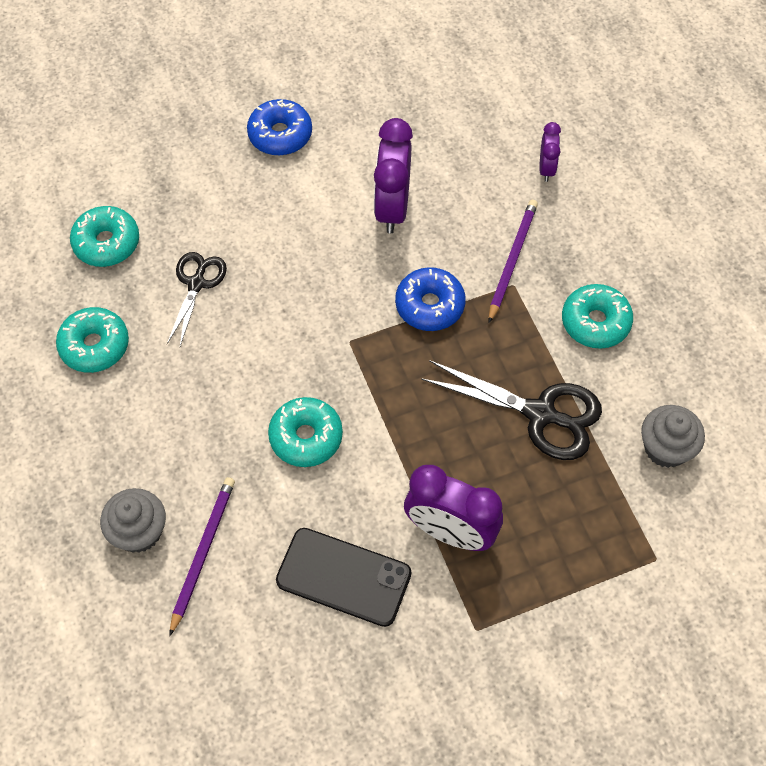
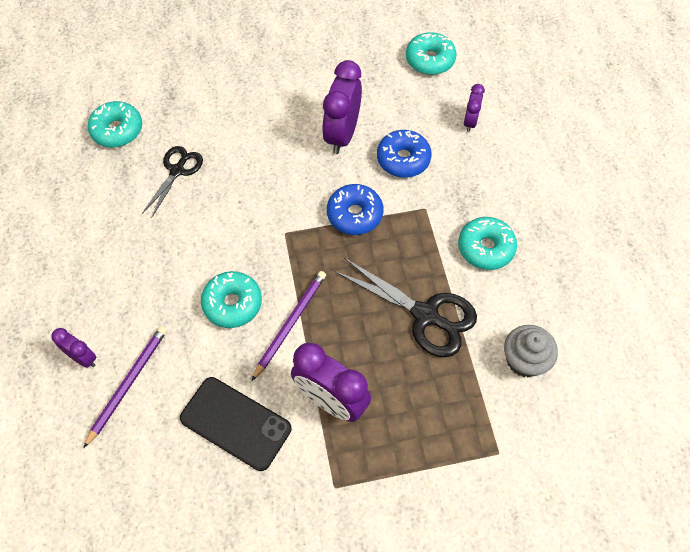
camera: 10 degrees right, 0 degrees up
(94, 346) = (87, 206): turquoise donut -> turquoise donut (430, 60)
(139, 531) = (83, 358): grey cupcake -> purple clock
(280, 135) = (268, 68): blue donut -> blue donut (403, 159)
(512, 260) = (428, 189): purple pencil -> purple pencil (290, 323)

